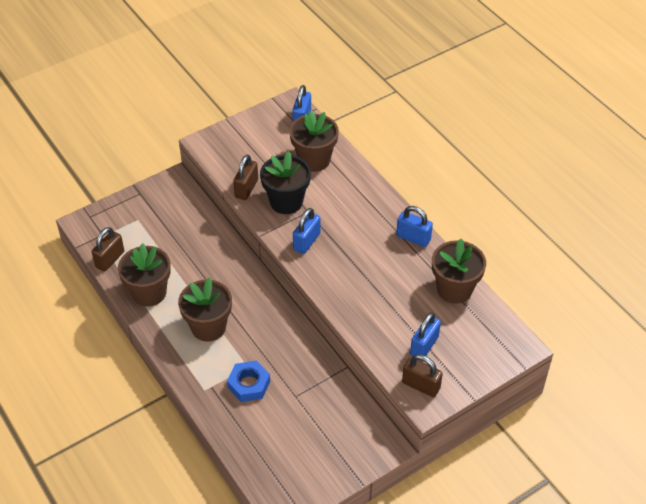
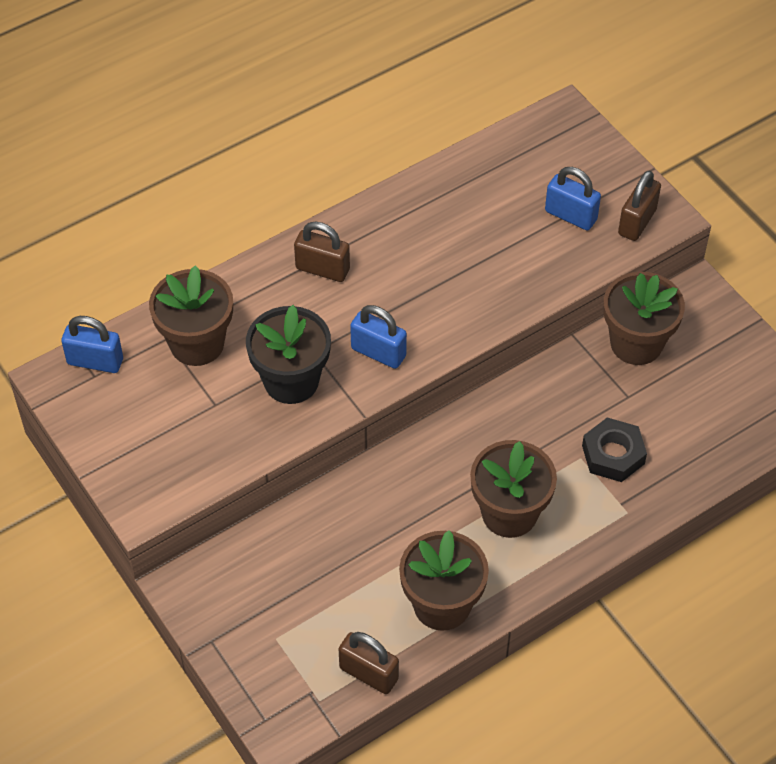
camera: 90 degrees left, 5 degrees up
(246, 188) = (259, 438): brown padlock -> brown padlock (322, 269)
(249, 384) = (613, 454): blue nut -> black nut
(413, 238) = (371, 219): blue padlock -> none
(454, 289) = (468, 177): brown flower pot -> brown flower pot (636, 343)

